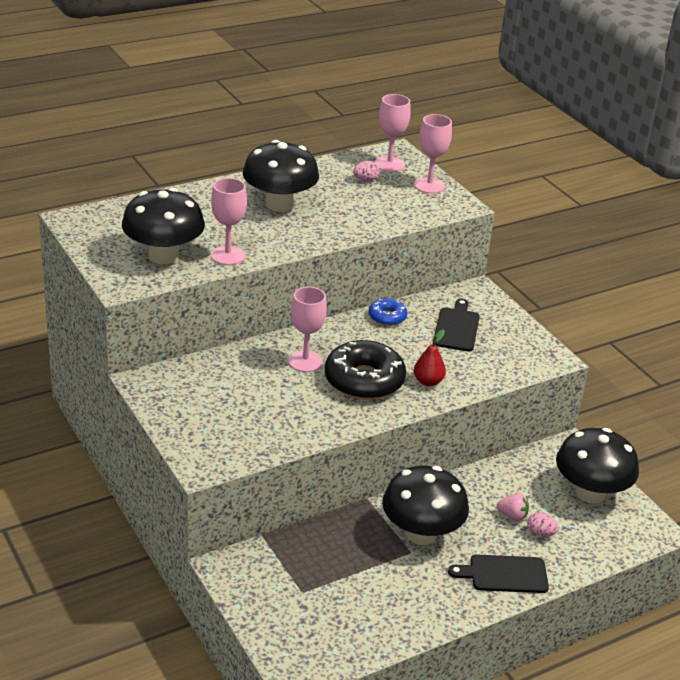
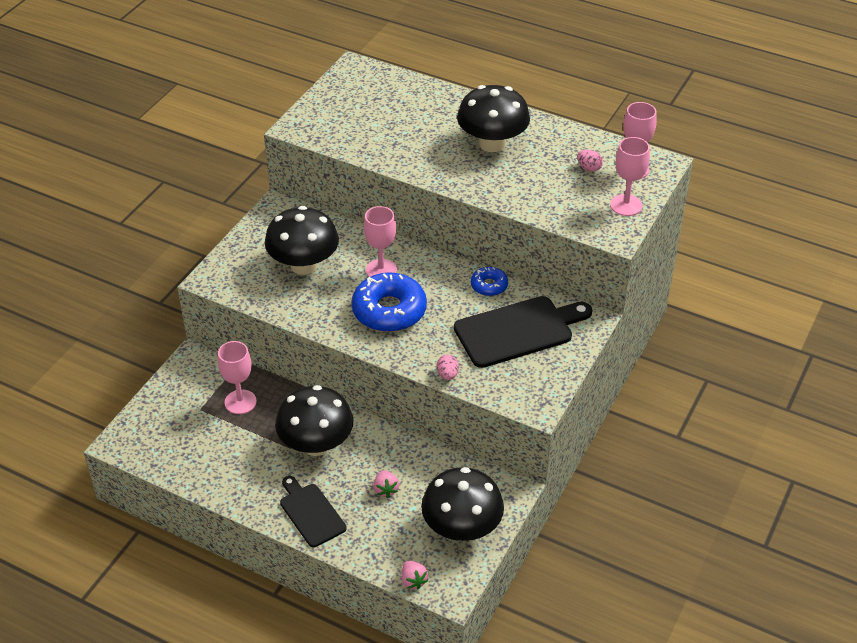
camera: 60 degrees right, 10 degrees up
(163, 256) = (354, 126): black mushroom -> black mushroom (304, 265)
(228, 255) = (388, 154): pink goblet -> pink goblet (240, 402)
(364, 380) = (389, 311): black donut -> blue donut
(428, 381) = (424, 346): red pear -> none
(456, 328) = (518, 331): black cutting board -> black cutting board, size x1.63
(540, 533) = (379, 516): pink egg -> pink egg (447, 375)
(629, 547) = (413, 580): none -> pink strawberry

